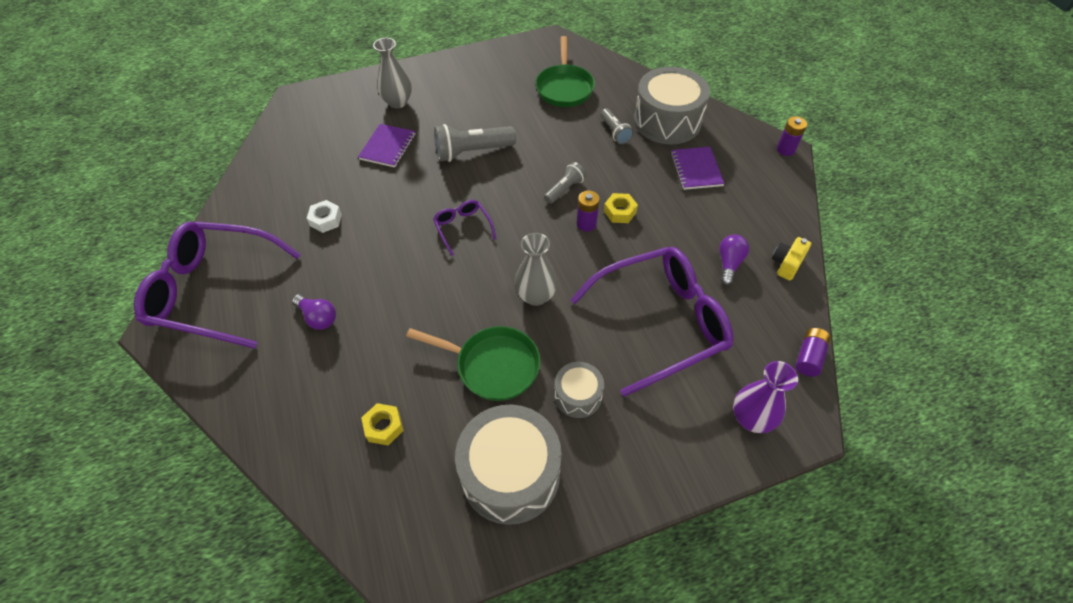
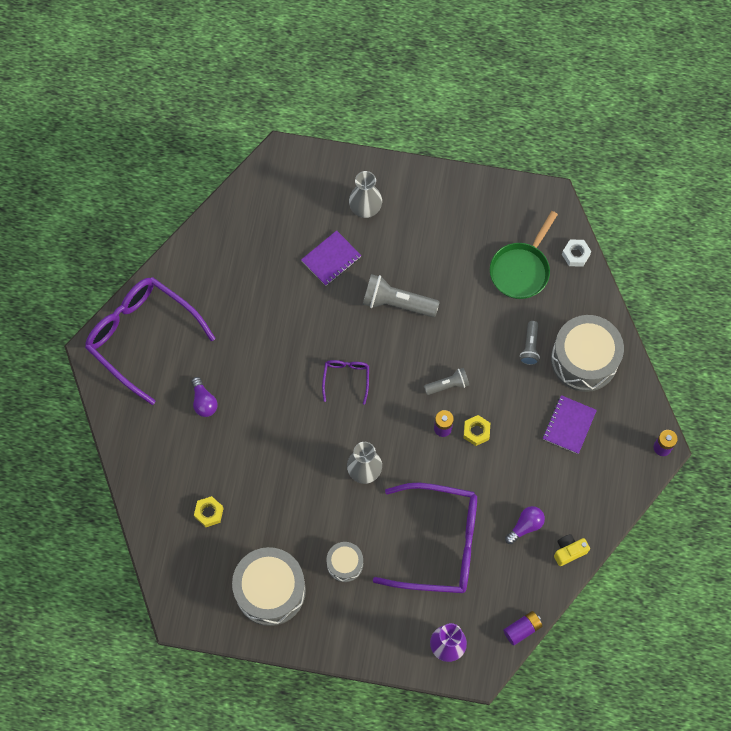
camera: 30 degrees right, 15 degrees up
(326, 220) = (247, 312): white nut -> white nut (575, 255)
(493, 366) = (302, 509): green pan -> none

